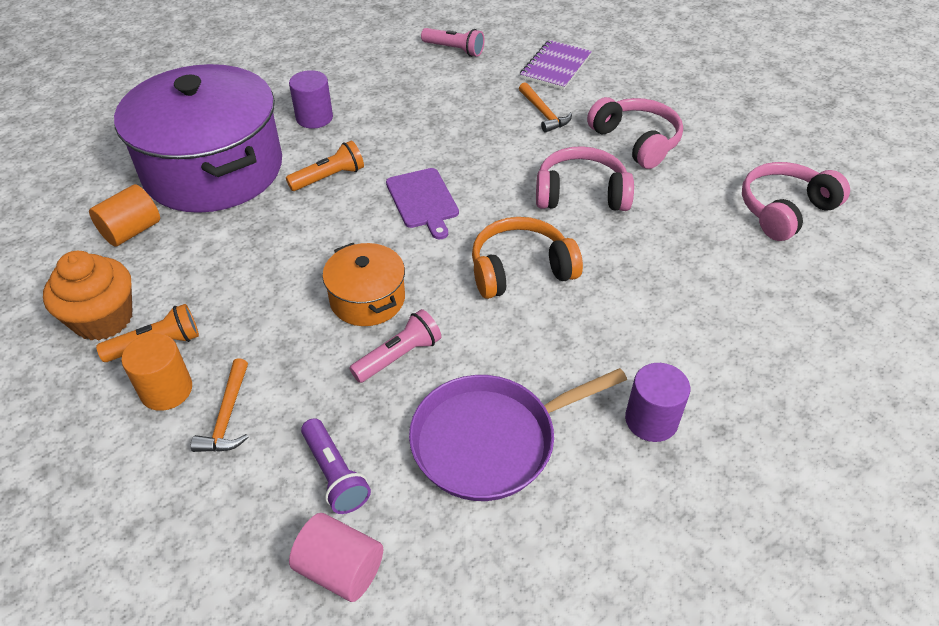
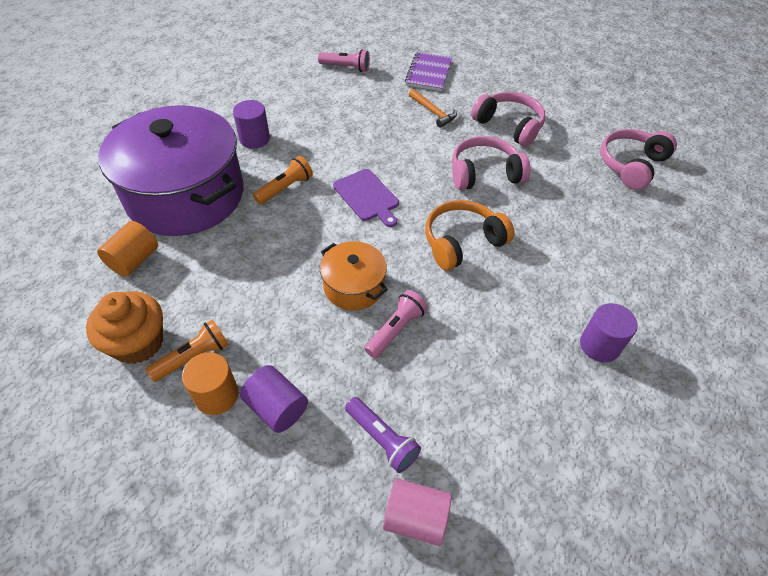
camera: 15 degrees left, 5 degrees up
(227, 416) = (277, 407): orange hammer -> purple cylinder
(490, 441) = (490, 386): purple pan -> none

